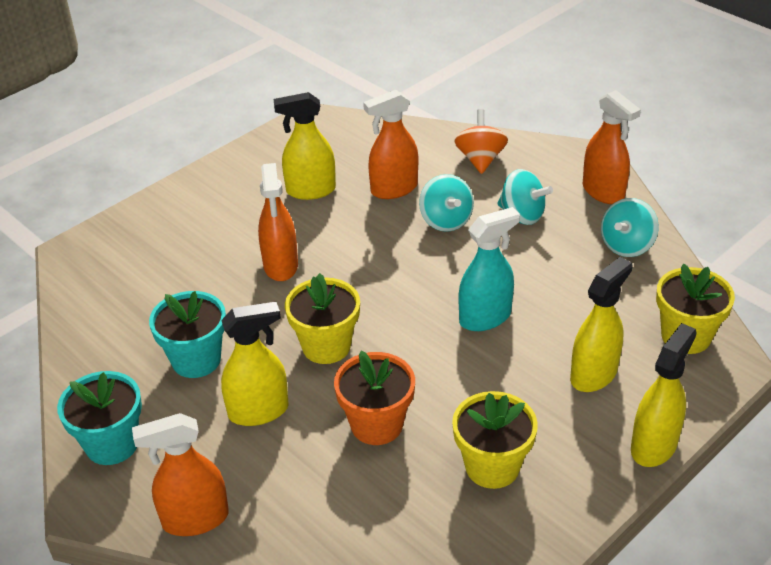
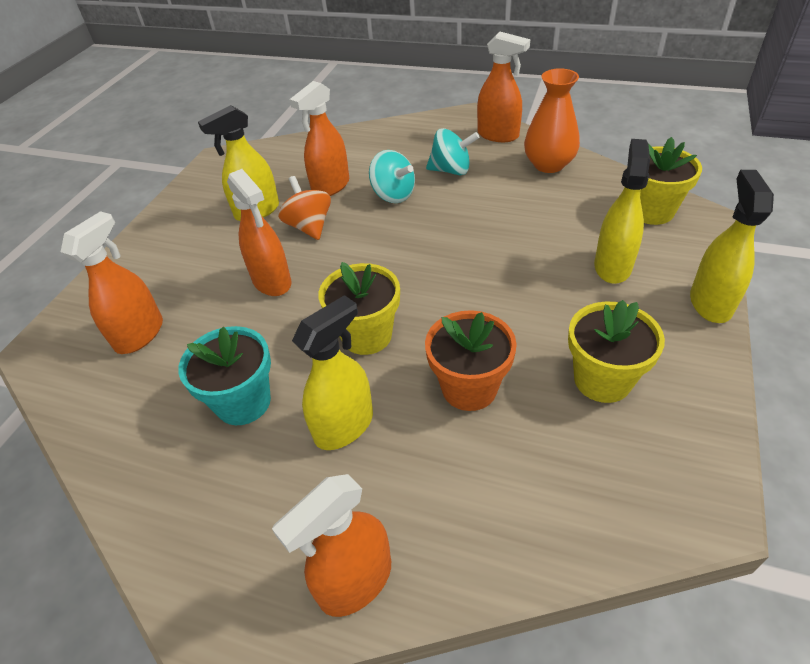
camera: 25 degrees left, 5 degrees up
(112, 444) = (202, 538): turquoise flower pot -> none
(151, 270) = (140, 334): none -> orange spray bottle
(480, 159) = (385, 143): orange spinning top -> orange spinning top (309, 227)
(485, 317) = (487, 256): turquoise spray bottle -> none
(627, 246) = (549, 164): turquoise spinning top -> orange vase

